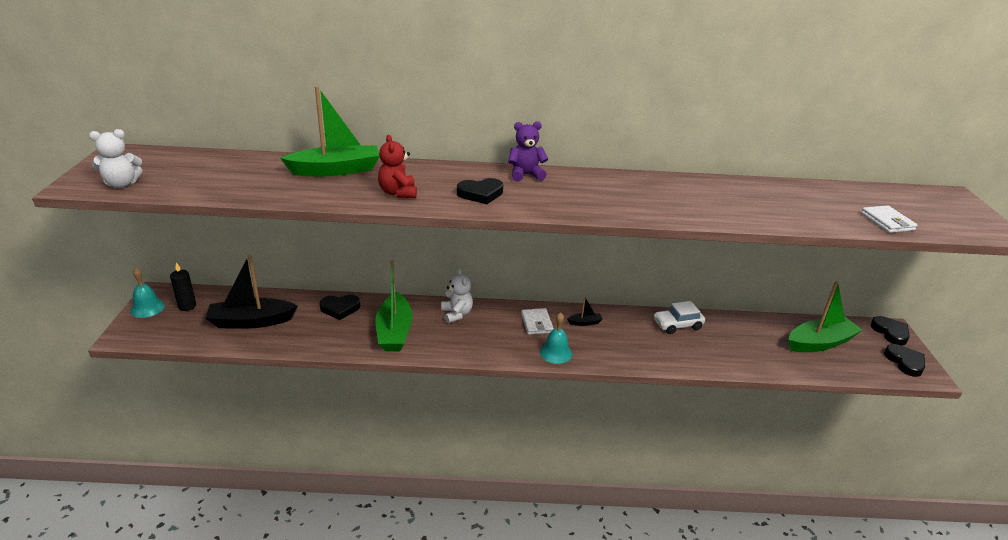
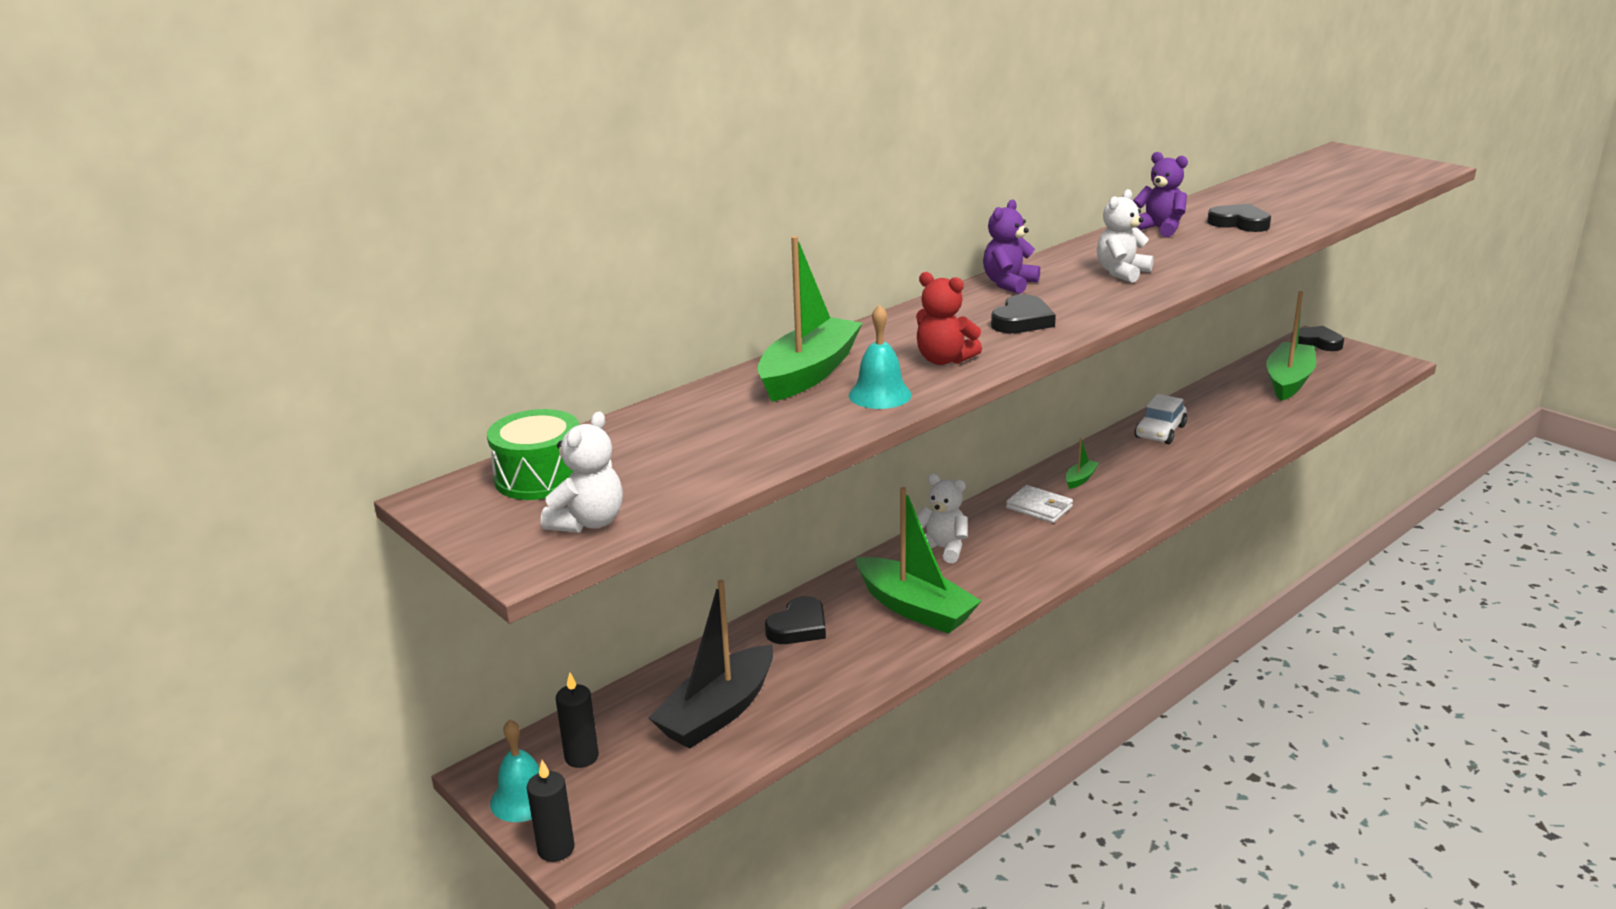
camera: 40 degrees left, 5 degrees down
(121, 332) = (556, 849): none -> black candle
(156, 160) = (540, 477): none -> green drum
(555, 352) = (1111, 523): turquoise bell -> turquoise bell (880, 395)
(584, 323) = (1080, 479): black boat -> green boat
(596, 196) = (1121, 273): none -> white teddy bear
(685, 185) = (1159, 229): none -> purple teddy bear
(887, 222) = (1359, 192): white wallet -> none
(905, 362) = (1367, 361): black heart -> black heart (1239, 223)

